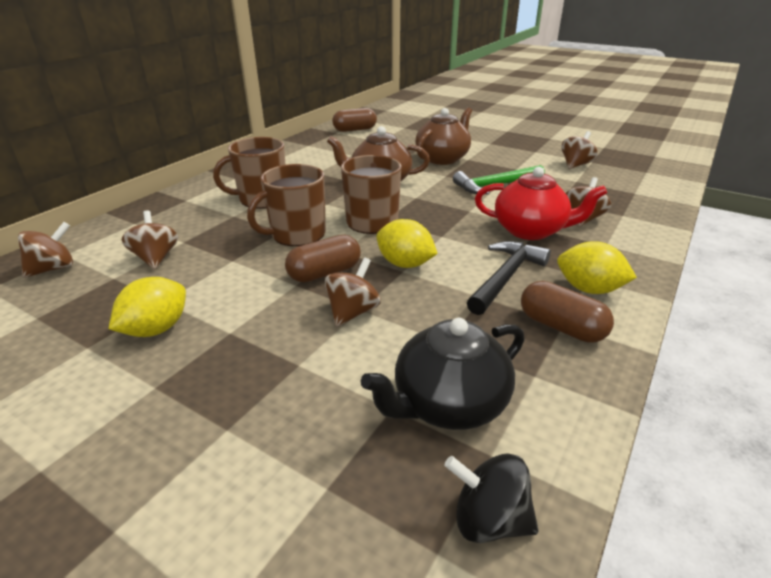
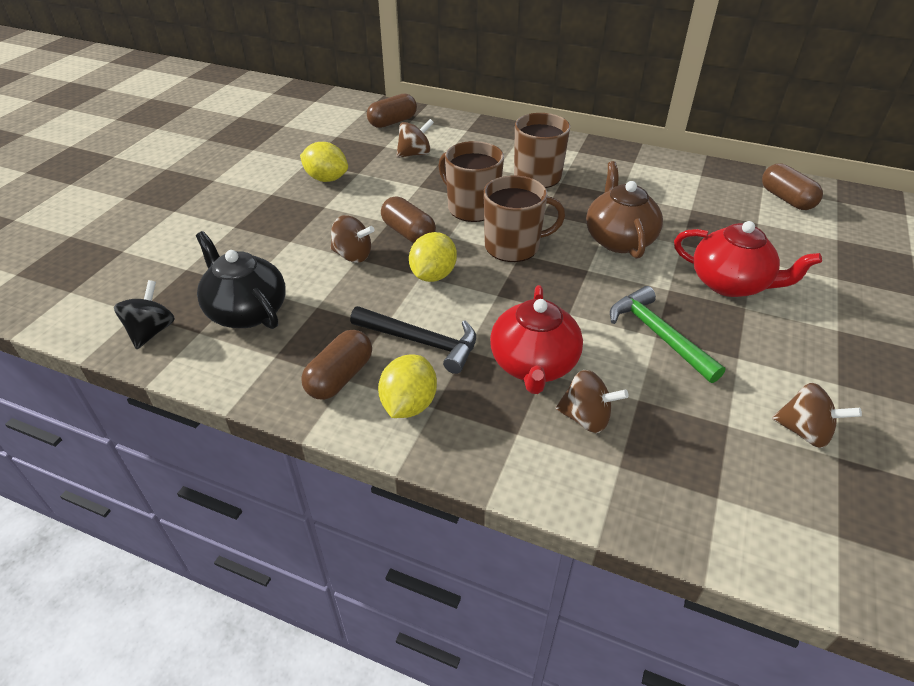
camera: 80 degrees right, 10 degrees up
(53, 268) = (392, 122): brown spinning top -> brown capsule
(443, 158) = (730, 283): brown teapot -> red teapot

